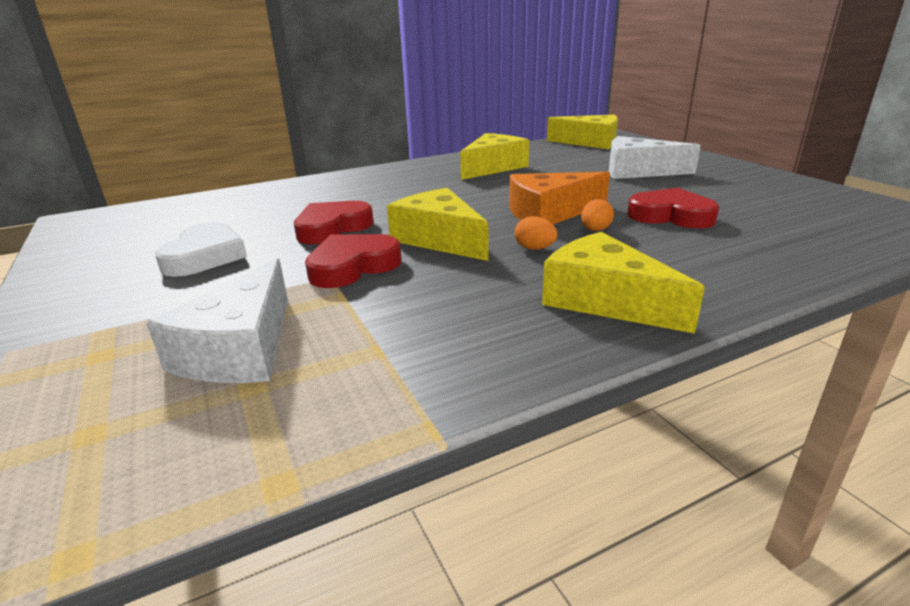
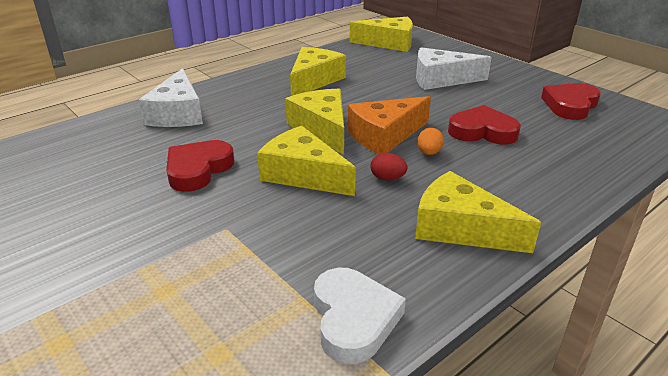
camera: 15 degrees left, 5 degrees up
(205, 256) = (90, 216): white heart -> white heart (353, 319)
(241, 348) = (187, 317): white cheese -> white cheese (177, 113)
(352, 266) = (240, 214): red heart -> red heart (570, 105)
(481, 204) = (322, 129): none -> yellow cheese
(534, 248) = (387, 178): orange egg -> red egg

